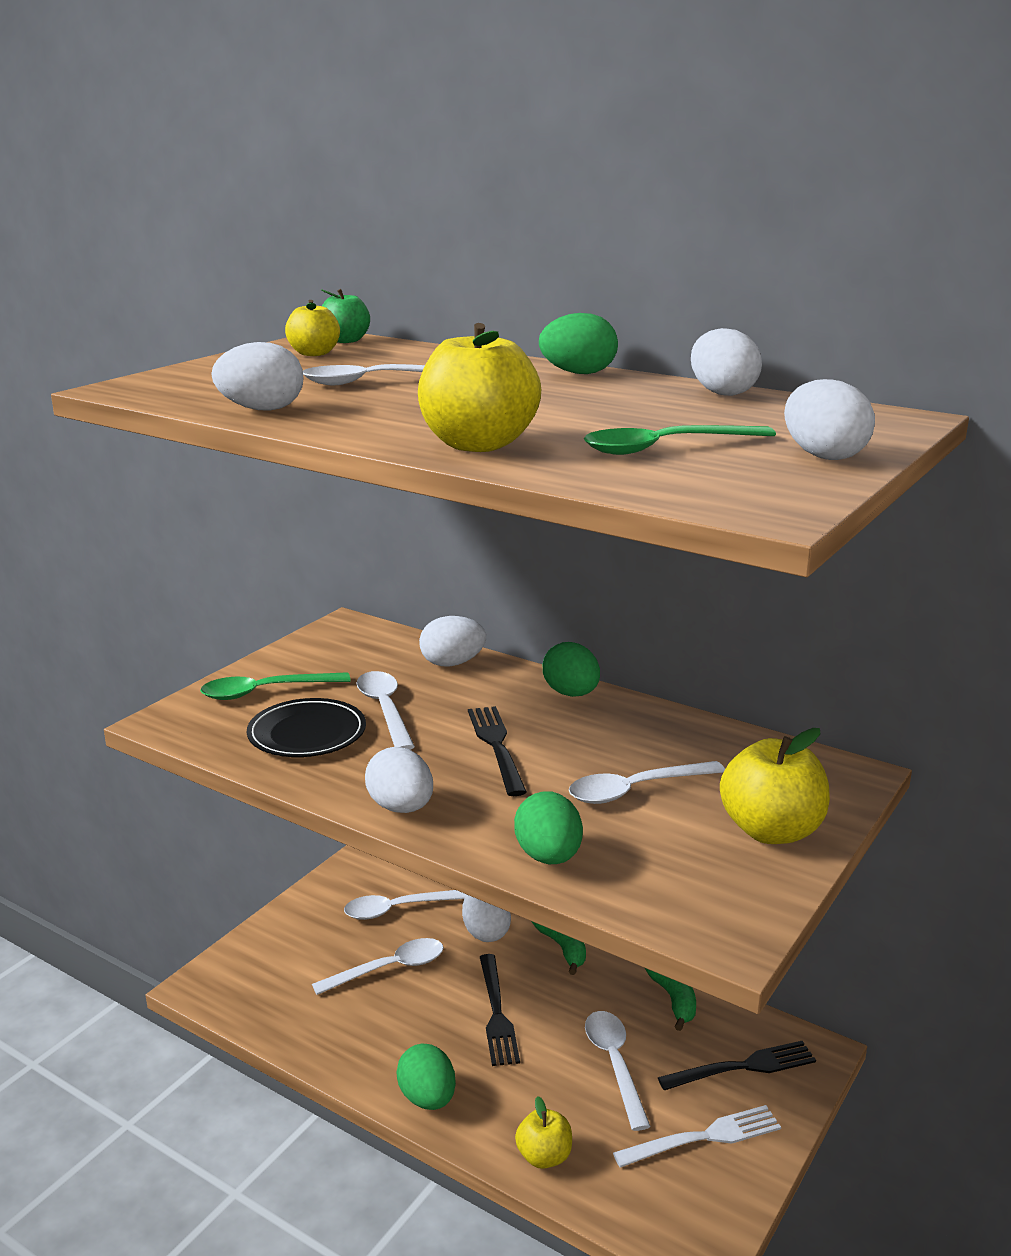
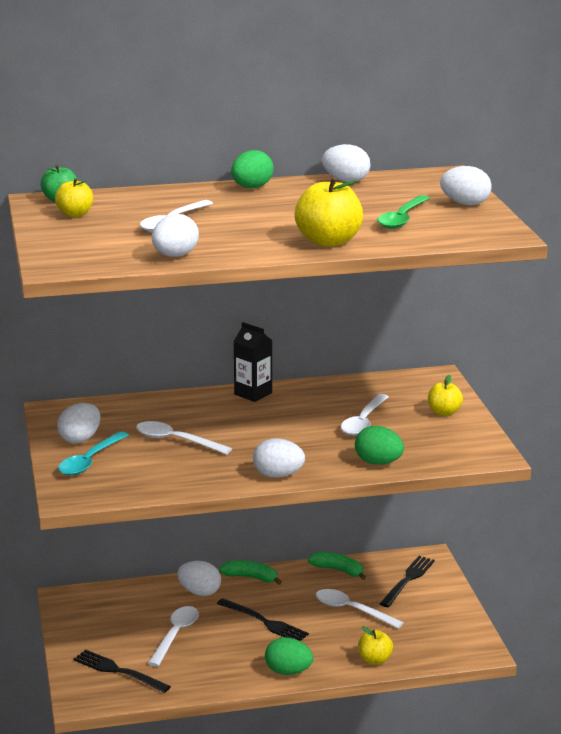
camera: 45 degrees left, 0 degrees up
(265, 692) = (89, 461): green spoon -> turquoise spoon
(307, 733) = (161, 468): black plate -> none
(397, 909) = (131, 608): white spoon -> none
(452, 663) = (161, 404): white egg -> white egg (80, 439)
(496, 746) = (266, 432): black fork -> black fork (118, 671)
(571, 694) = (253, 394): green egg -> black carton
(704, 1137) = (429, 614): white fork -> none
(771, 831) = (444, 412): yellow apple -> yellow apple, size x0.59

